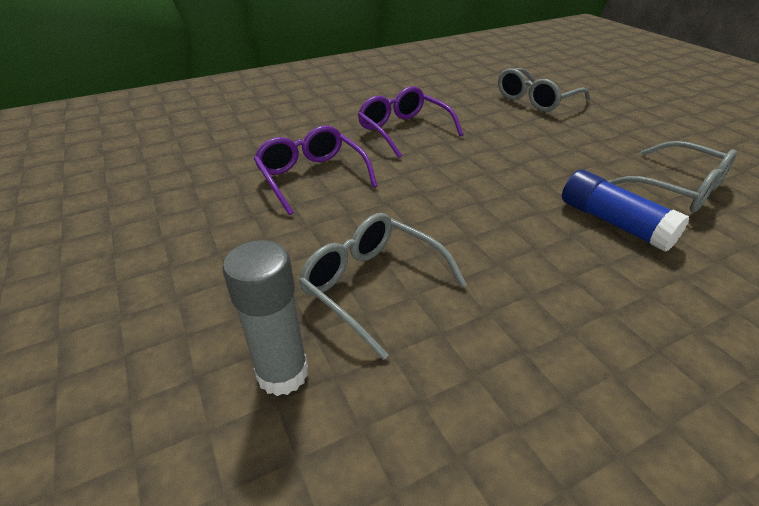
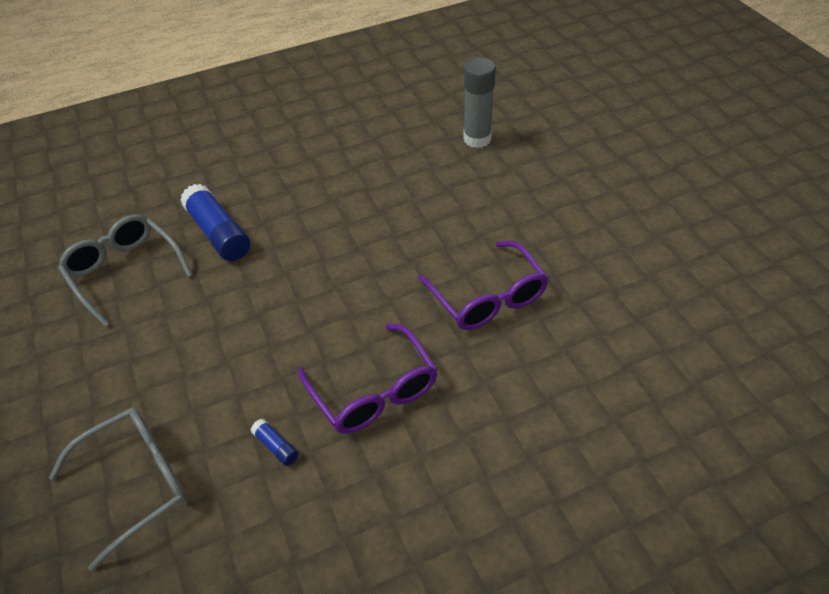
camera: 175 degrees left, 10 degrees up
(372, 285) = (426, 184): grey glasses -> none
(460, 111) = (276, 446): none -> blue glue stick

